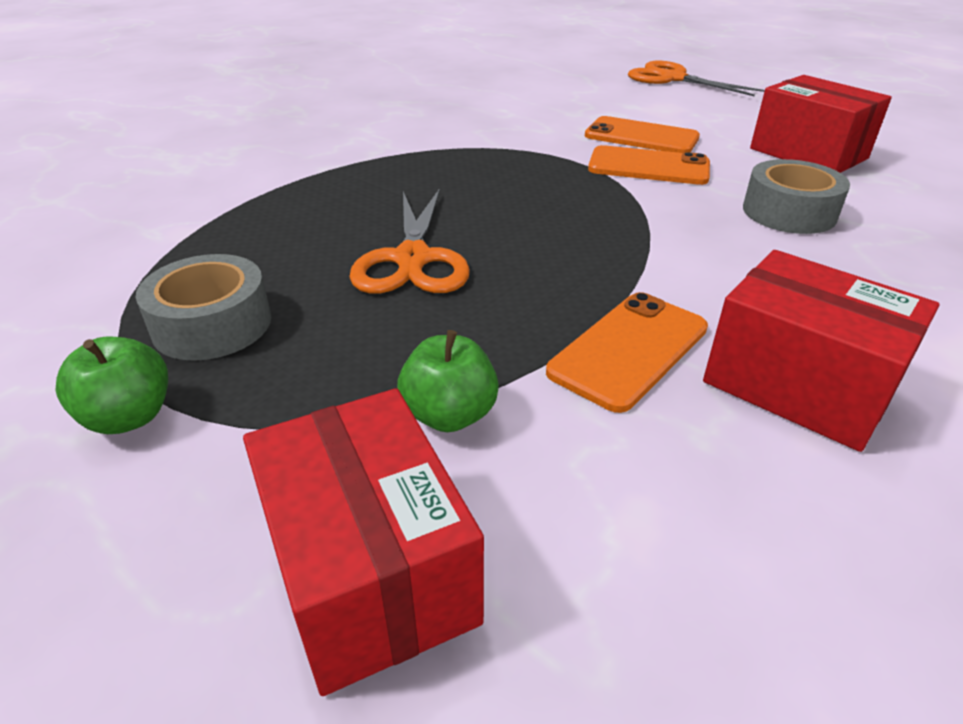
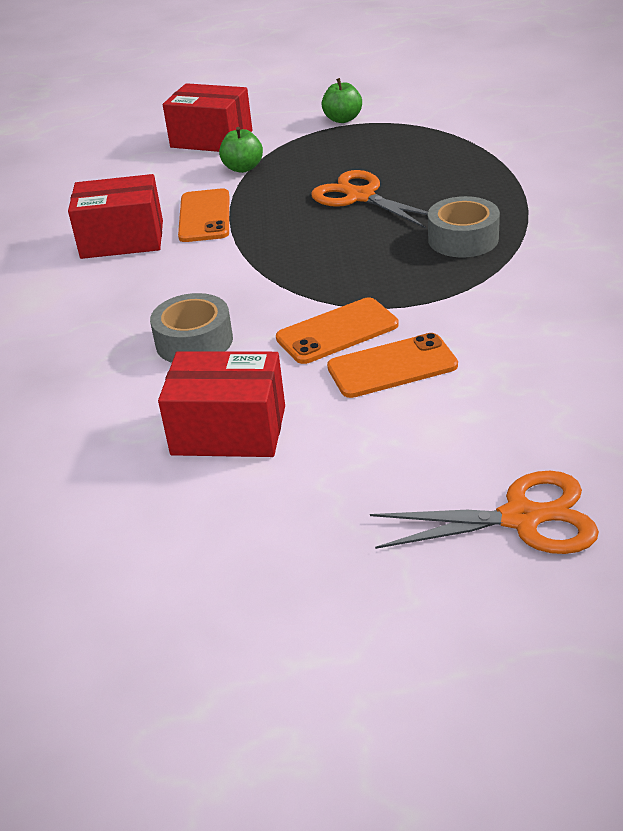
camera: 140 degrees right, 0 degrees up
(212, 324) = (381, 141): grey tape -> grey tape (463, 239)

